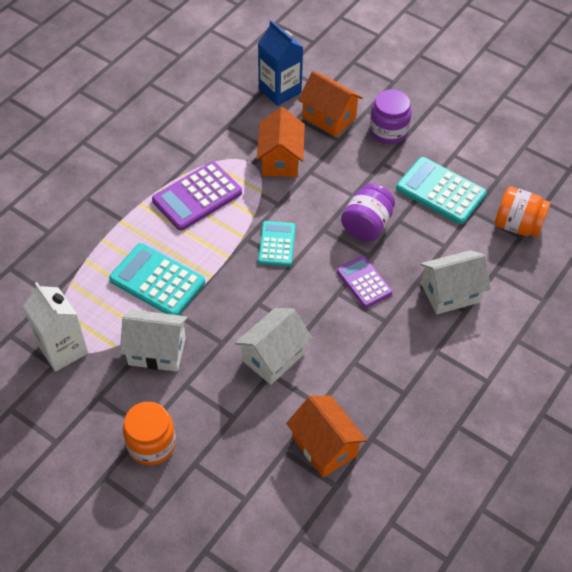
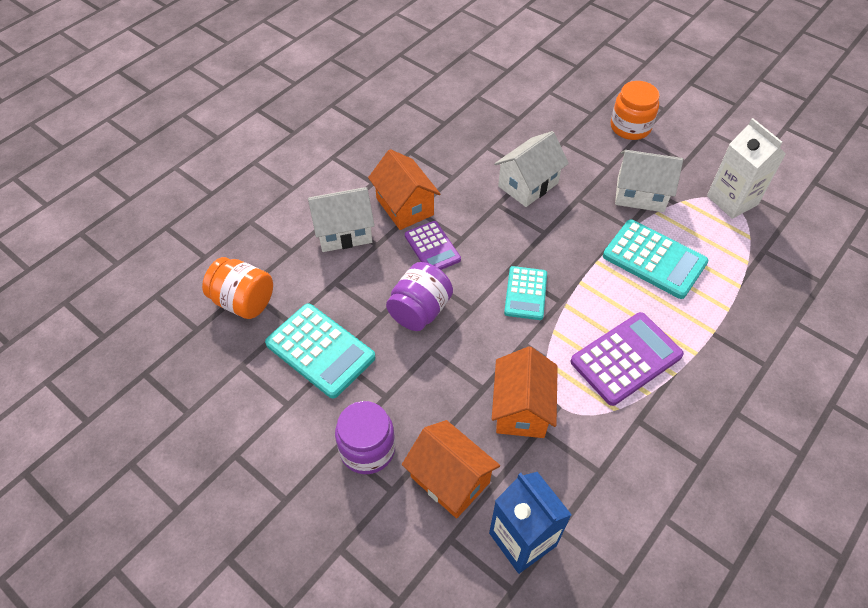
camera: 175 degrees left, 0 degrees up
(324, 446) = (484, 119): orange house -> orange house (404, 206)

